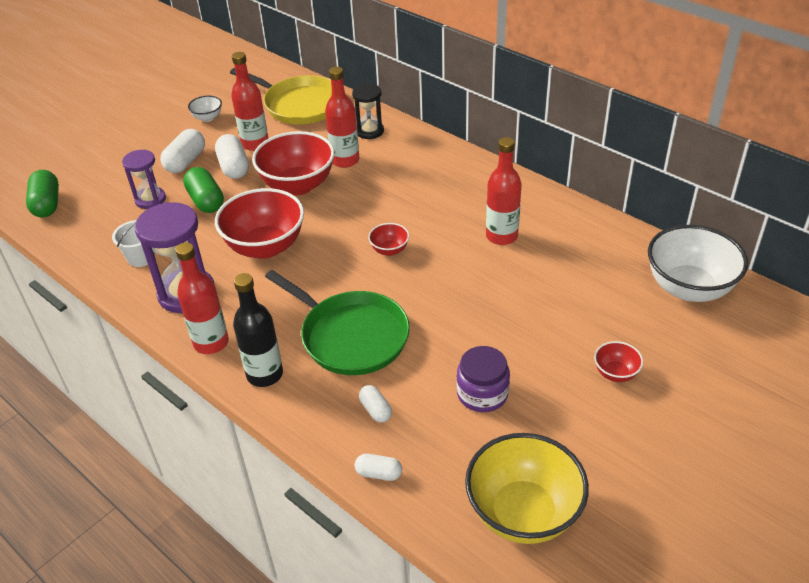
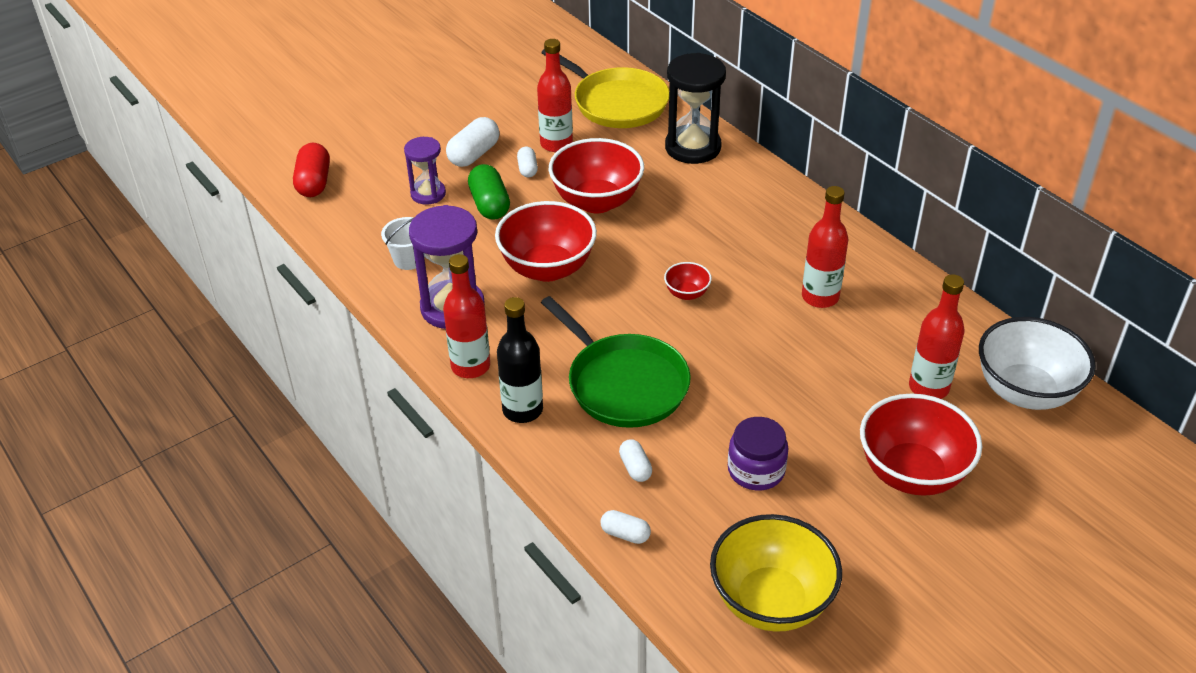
camera: 10 degrees right, 0 degrees up
(47, 204) = (314, 182): green capsule -> red capsule
(207, 118) = (507, 104): white bowl -> none
(234, 167) = (527, 169): white capsule -> white capsule, size x0.58
(345, 160) = (657, 179): red bottle -> red bottle (928, 387)
(369, 131) = (693, 147): black hourglass -> black hourglass, size x1.66
(615, 373) = (912, 473): red bowl -> red bowl, size x2.16

